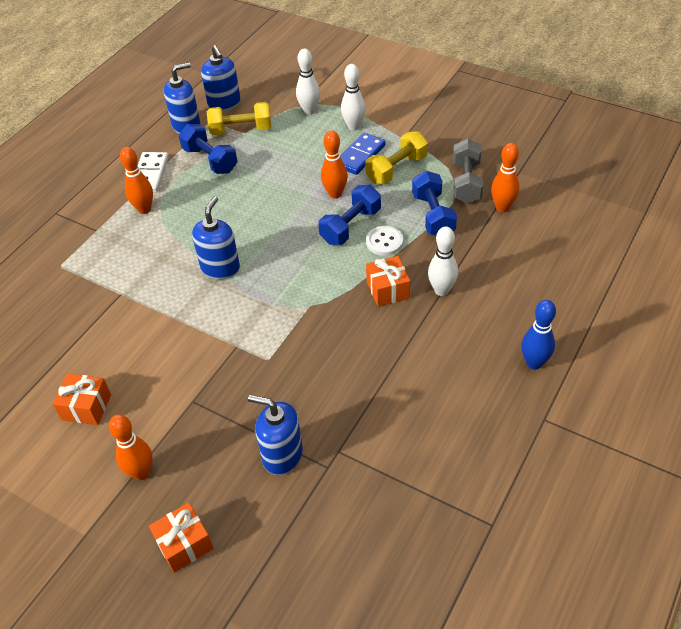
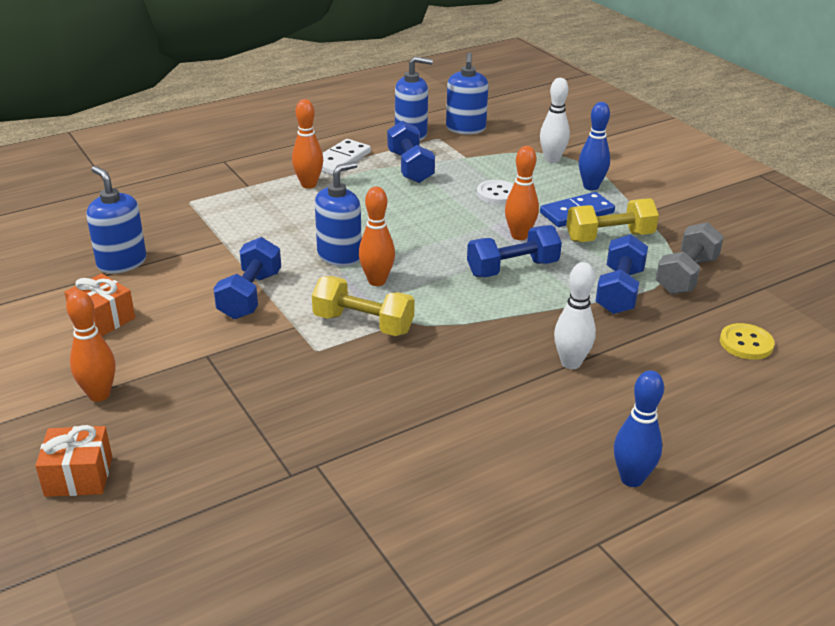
camera: 25 degrees right, 15 degrees down
(182, 334) = (250, 295): none -> blue dumbbell
(241, 130) = (464, 154): yellow dumbbell -> yellow dumbbell (363, 324)
(282, 455) = (252, 441): blue soap dispenser -> blue soap dispenser (122, 263)
(354, 126) = (591, 187): white bowling pin -> blue bowling pin
(384, 242) = (539, 295): white button -> white button (497, 194)
(388, 290) = (506, 339): orange gift -> none
(502, 207) = (714, 313): orange bowling pin -> orange bowling pin (377, 281)
(535, 224) = (746, 343): none -> yellow button

